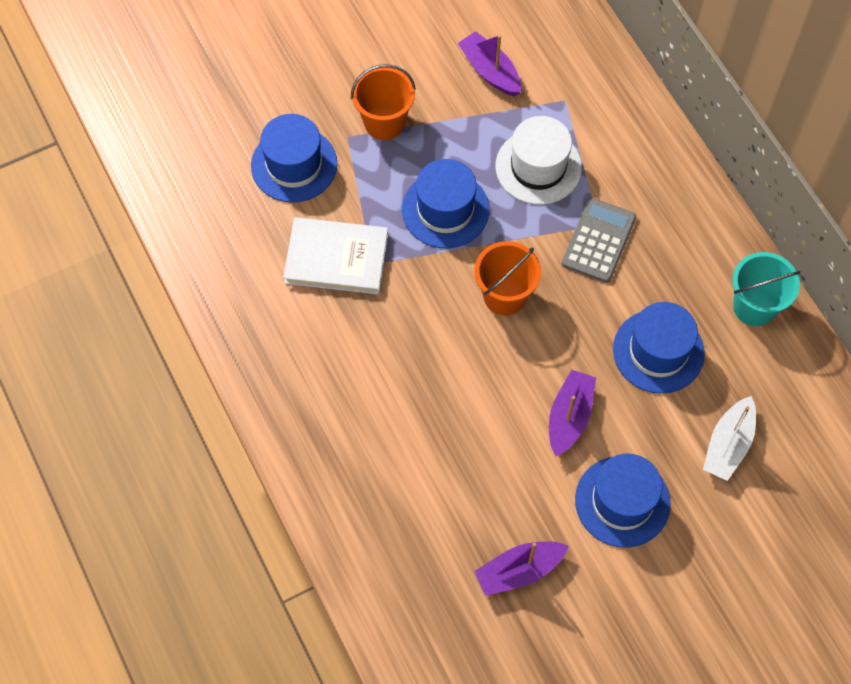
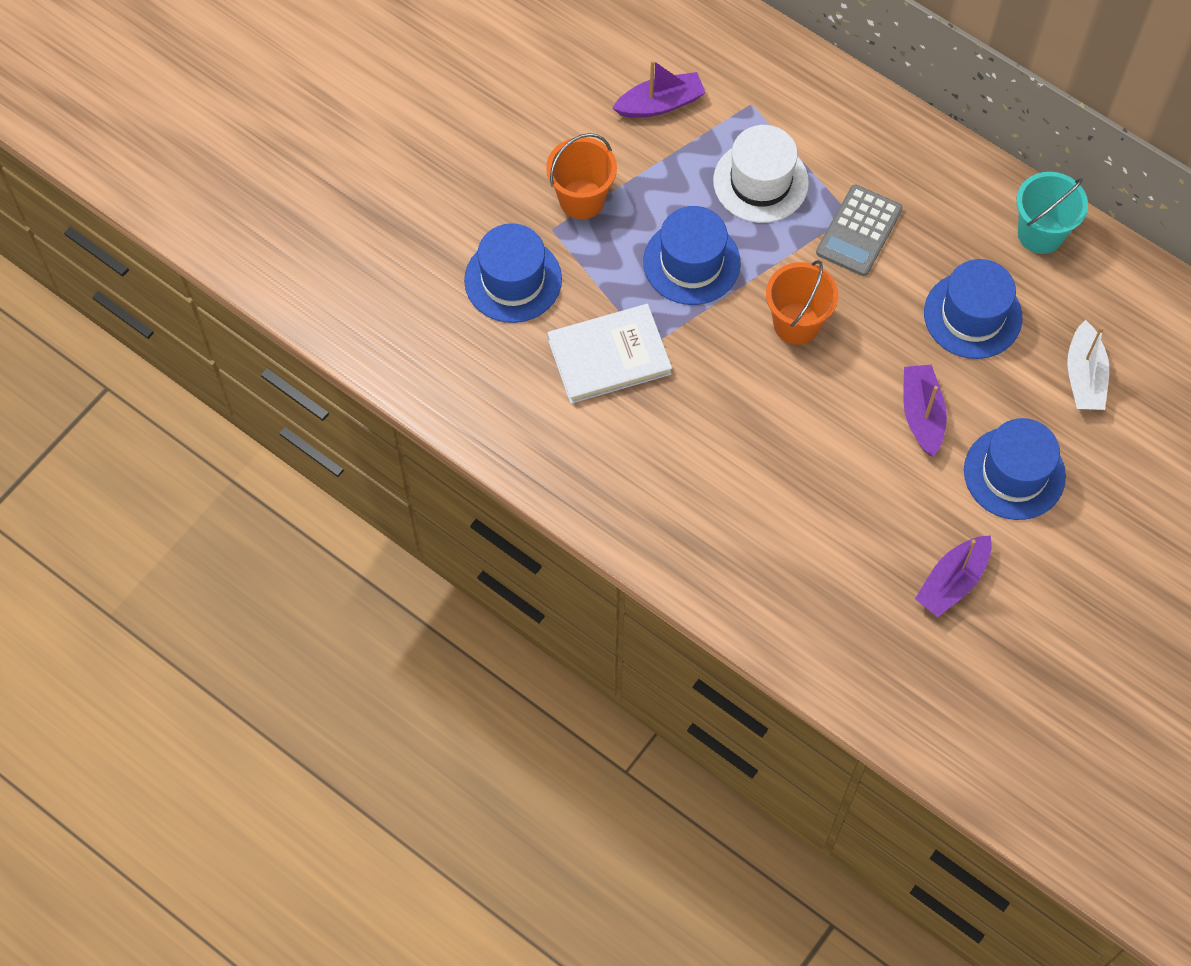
camera: 25 degrees left, 0 degrees up
(490, 71) = (660, 104): purple boat -> purple boat turned 135 degrees clockwise
(598, 241) = (859, 231): grey calculator -> grey calculator turned 150 degrees counterclockwise

